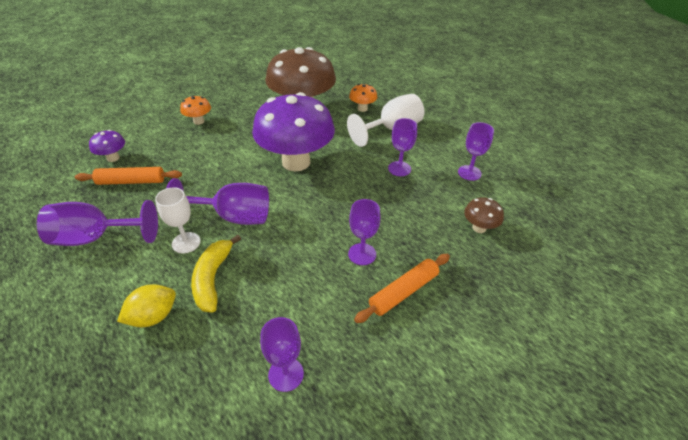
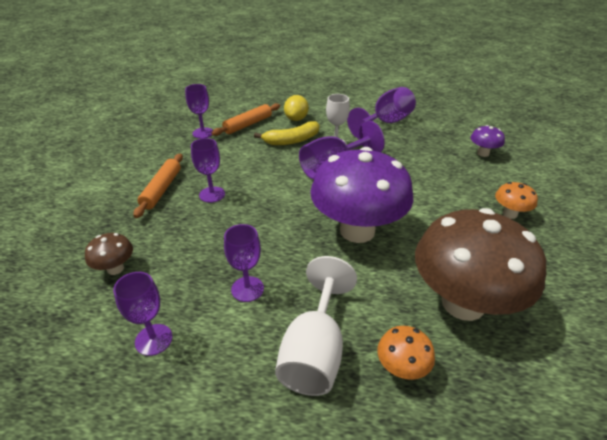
camera: 140 degrees right, 5 degrees down
(131, 181) = (436, 150): orange rolling pin -> orange rolling pin (248, 124)
(213, 278) = (292, 140): yellow banana -> yellow banana turned 105 degrees clockwise

